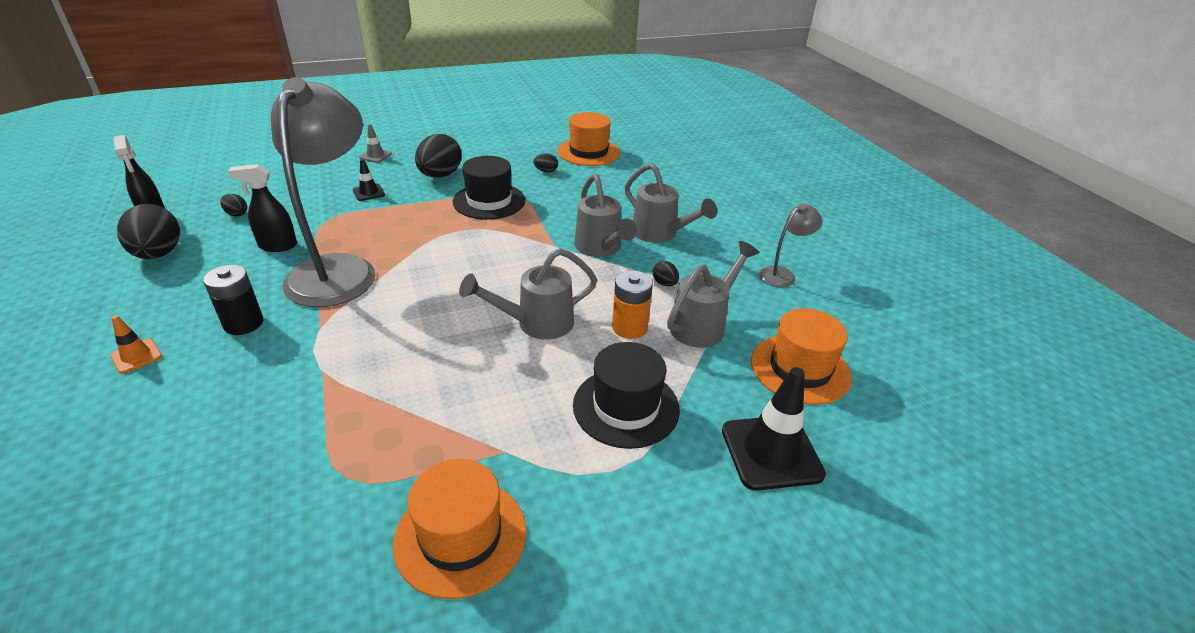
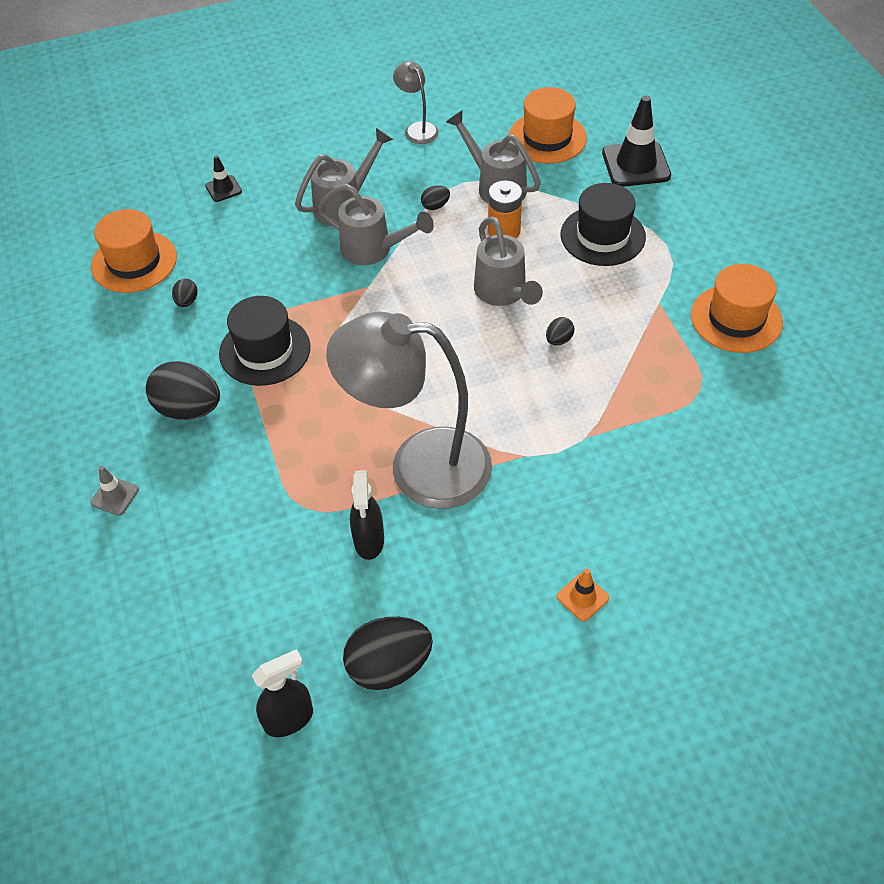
camera: 85 degrees left, 15 degrees up
(236, 214) = (286, 615): black egg -> black egg (559, 340)
(243, 323) = (522, 523): black battery -> none
(369, 192) = (233, 478): black traffic cone -> black traffic cone (223, 189)
(601, 249) = (374, 250): grey watering can -> grey watering can turned 45 degrees clockwise

